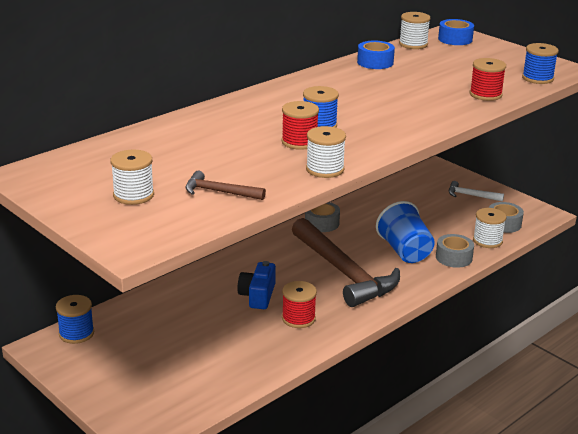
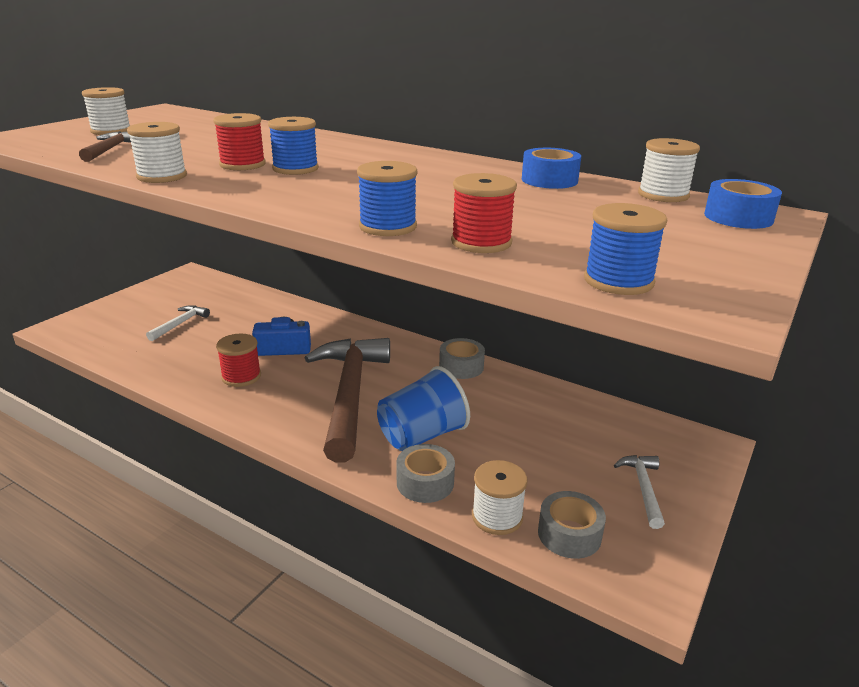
camera: 75 degrees right, 0 degrees up
(76, 333) = (208, 281): blue spool -> blue spool (388, 226)
(177, 351) = (180, 324): none -> white hammer
(344, 272) = (349, 394): brown hammer -> brown hammer turned 135 degrees clockwise

